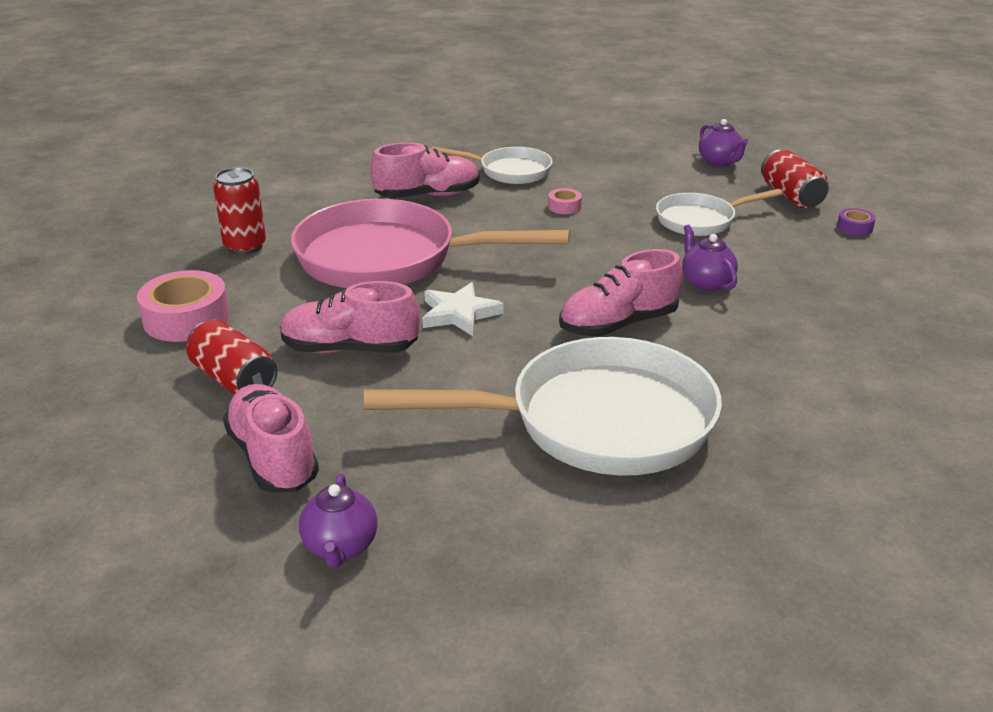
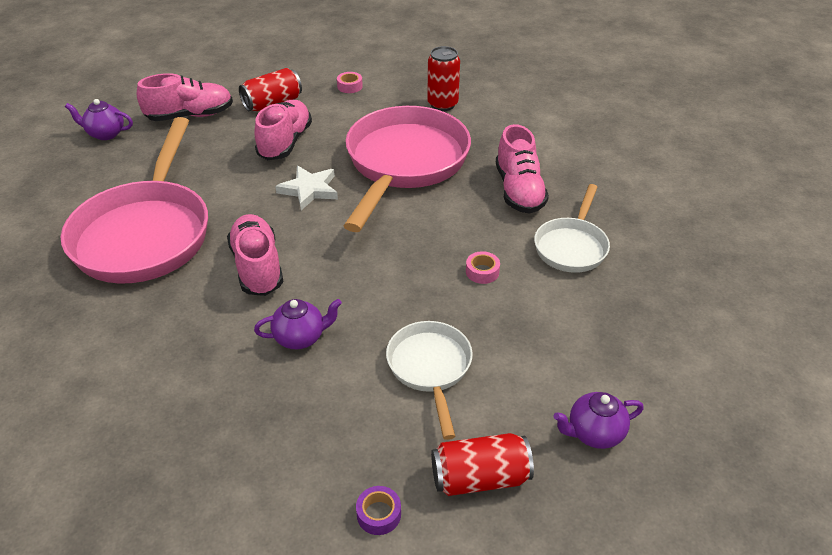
camera: 100 degrees right, 10 degrees up
(186, 318) = (350, 86): pink tape -> pink tape, size x0.48
(595, 422) = (145, 233): white pan -> pink pan

